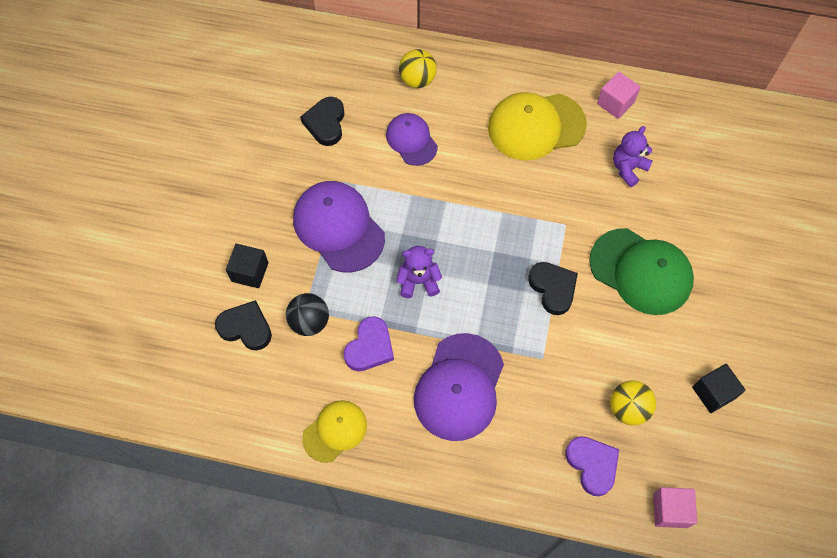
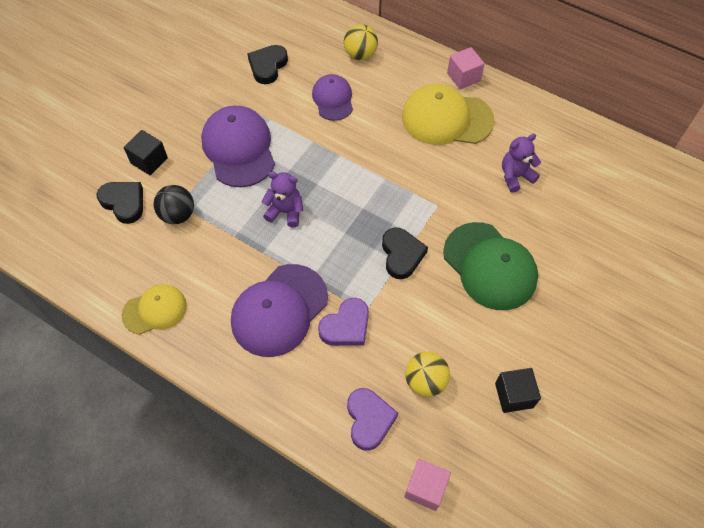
camera: 20 degrees right, 5 degrees down
(370, 347) = (218, 251): purple heart -> purple heart (346, 326)
(615, 103) = (527, 120): pink cube -> pink cube (463, 77)

